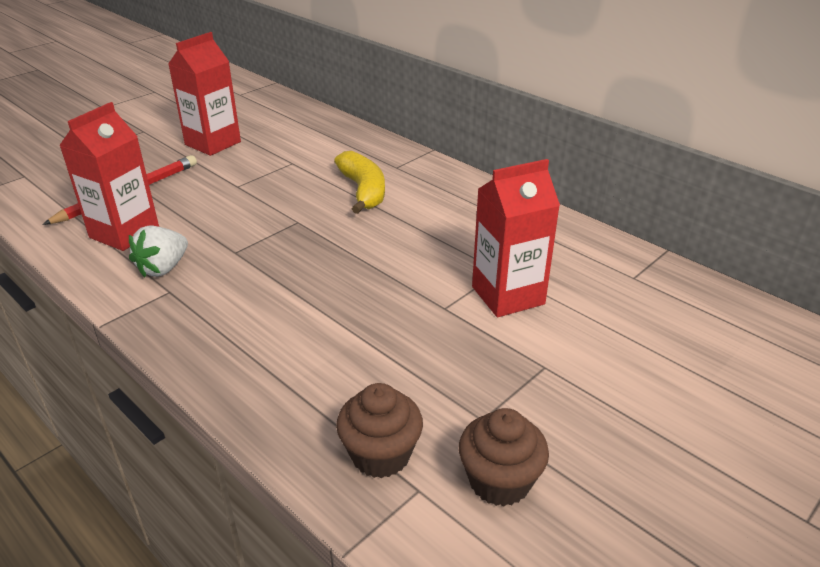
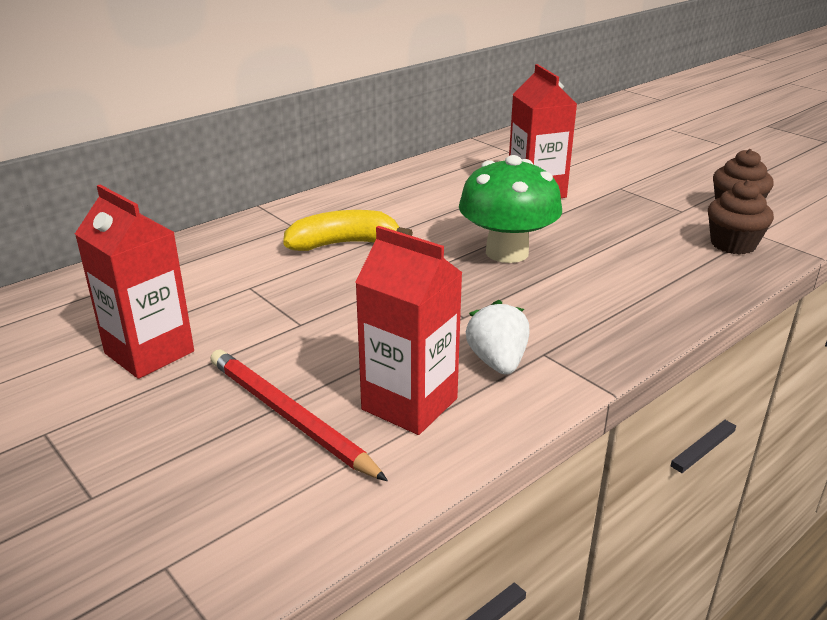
camera: 85 degrees left, 5 degrees down
(163, 268) = (497, 362): white strawberry -> white strawberry turned 135 degrees counterclockwise
(350, 274) = (507, 252): none -> green mushroom

